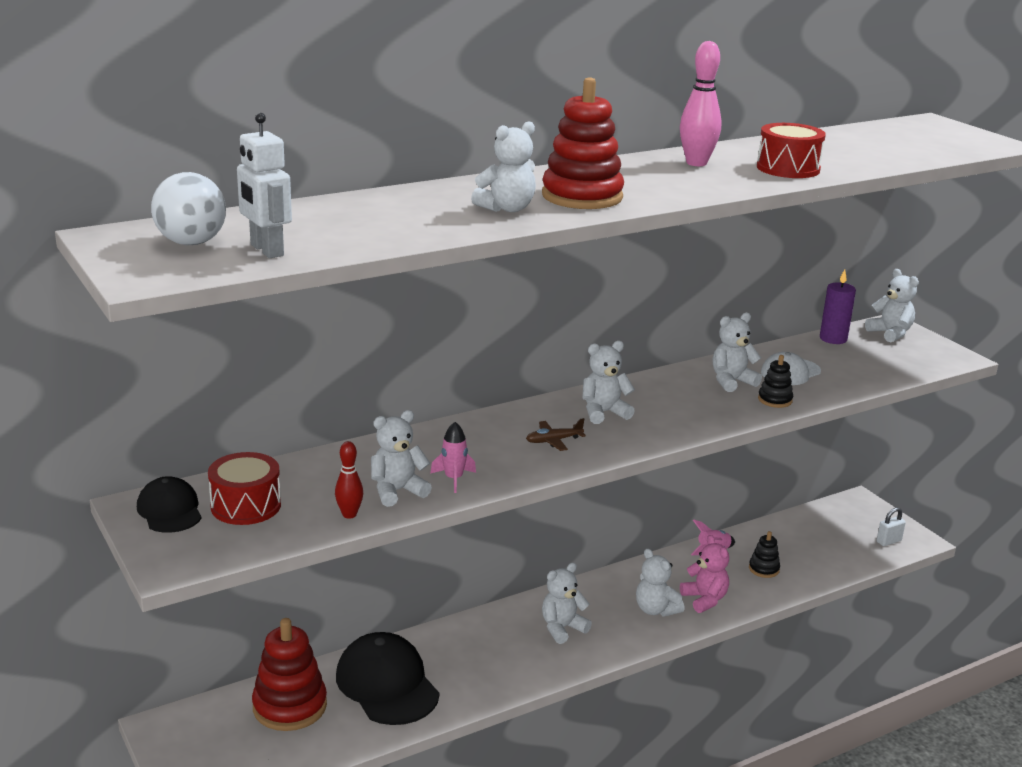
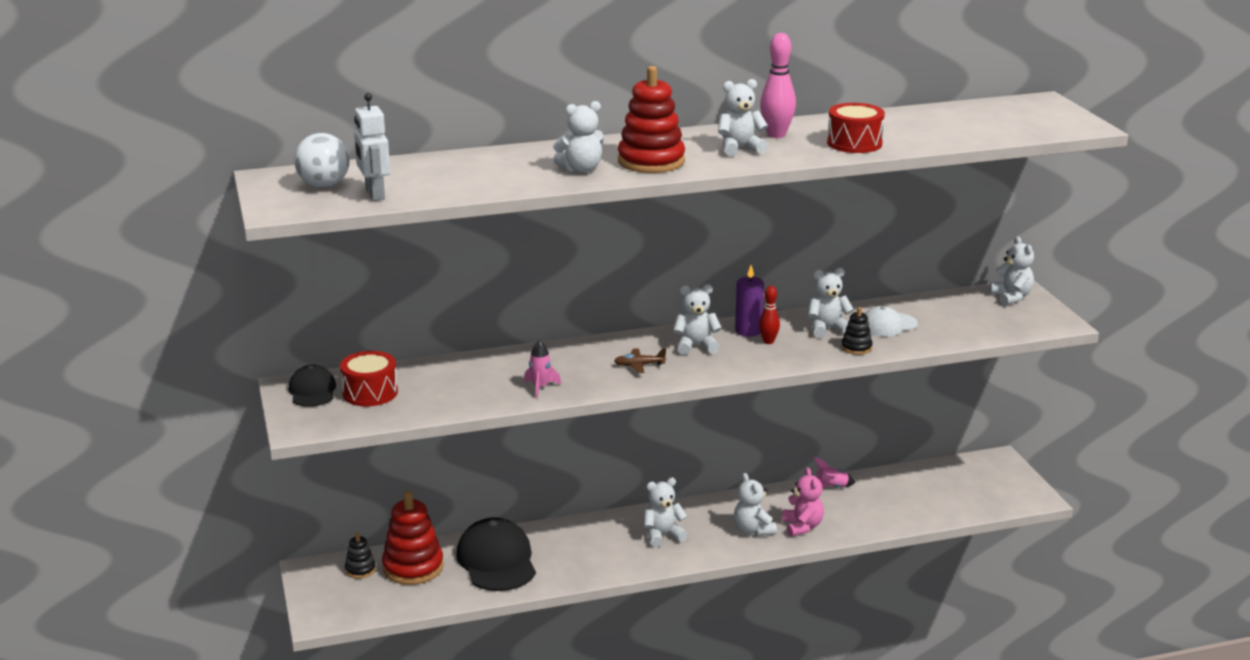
camera: 15 degrees right, 0 degrees up
(349, 514) = (445, 406): red bowling pin -> red bowling pin (768, 341)
(397, 491) = (491, 393): white teddy bear -> white teddy bear (740, 149)
(764, 569) = (871, 508): black stacking toy -> black stacking toy (360, 570)
(833, 339) = (951, 298): purple candle -> purple candle (748, 331)
(888, 541) = (1007, 496): white padlock -> none

